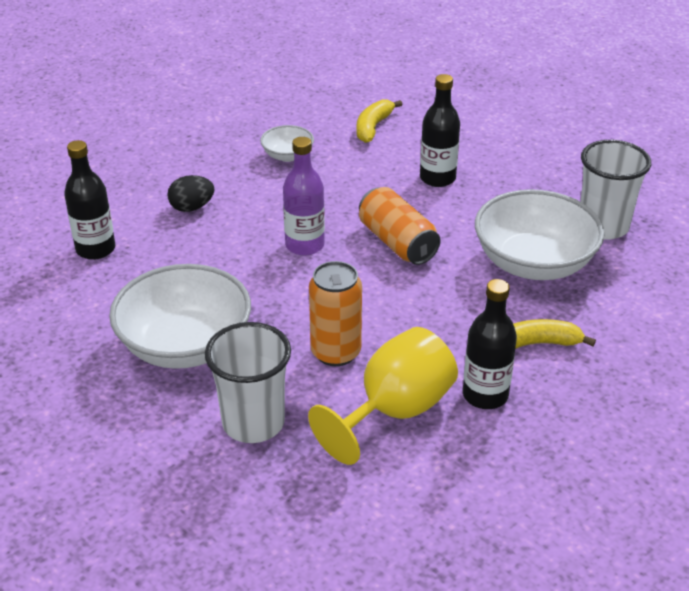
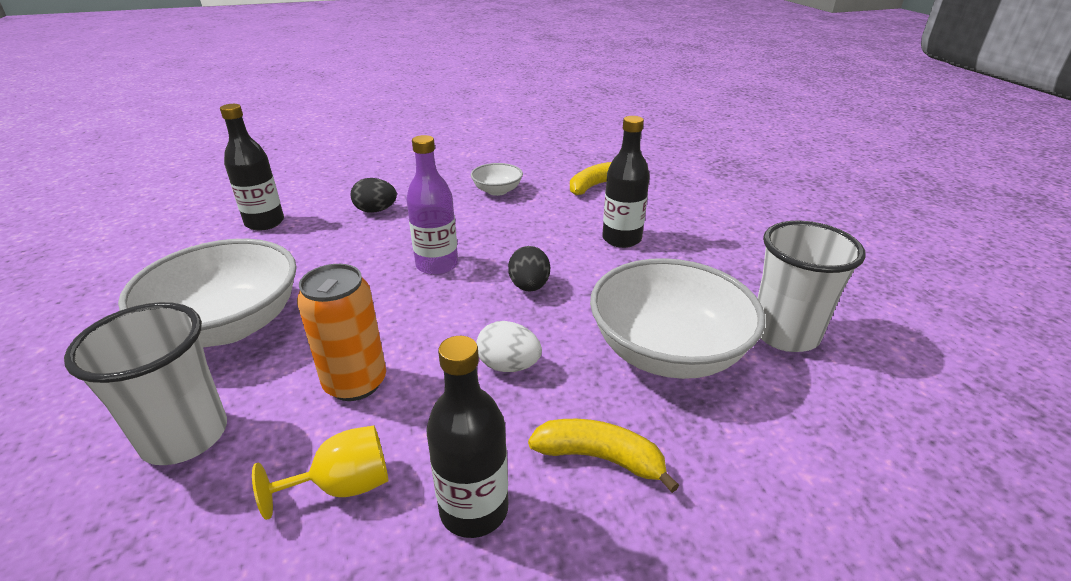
camera: 25 degrees right, 5 degrees down
(394, 411) = (343, 486): yellow goblet -> yellow goblet, size x0.57
(397, 242) = (529, 287): orange can -> black egg
(433, 307) = (508, 366): none -> white egg

